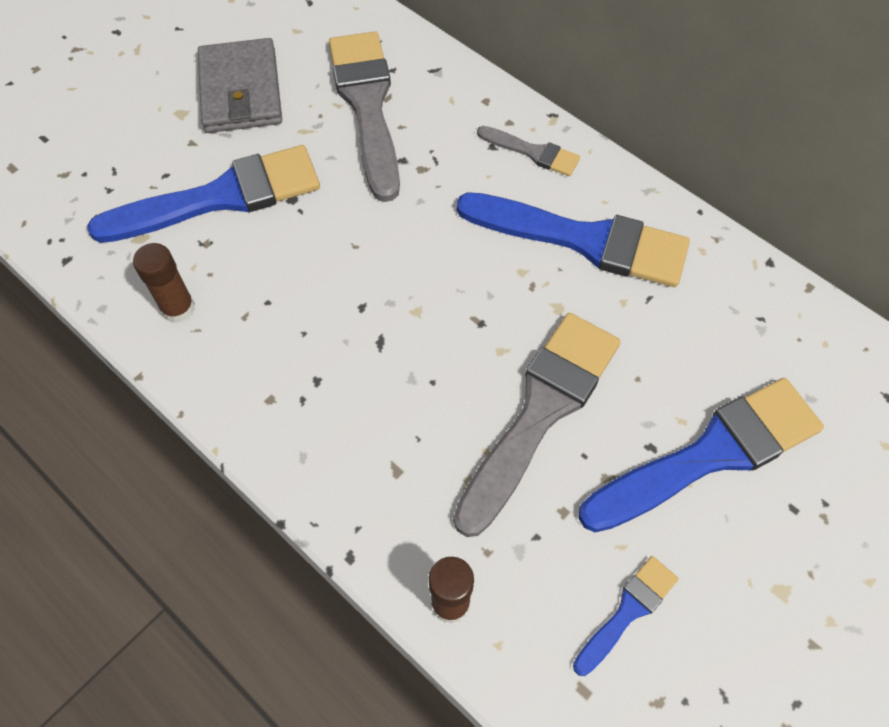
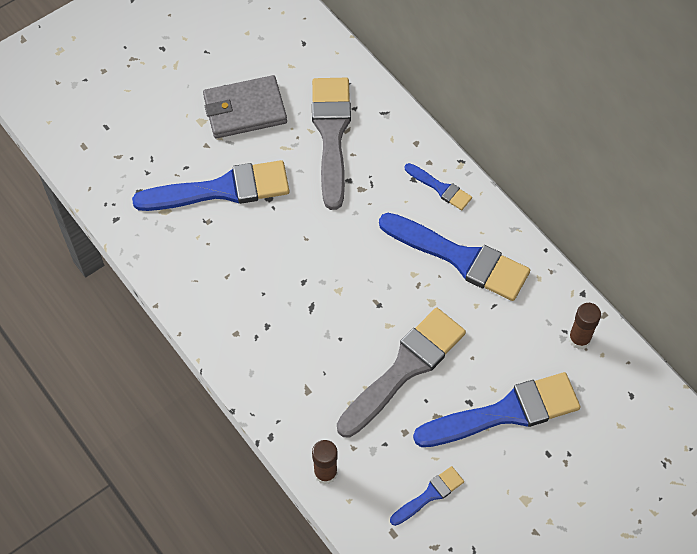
camera: 10 degrees right, 0 degrees up
(178, 308) = (185, 264): brown glue stick -> brown glue stick (579, 339)
(241, 91) = (245, 110): grey wallet -> grey wallet turned 75 degrees clockwise
(533, 152) = (440, 188): grey brush -> blue brush

